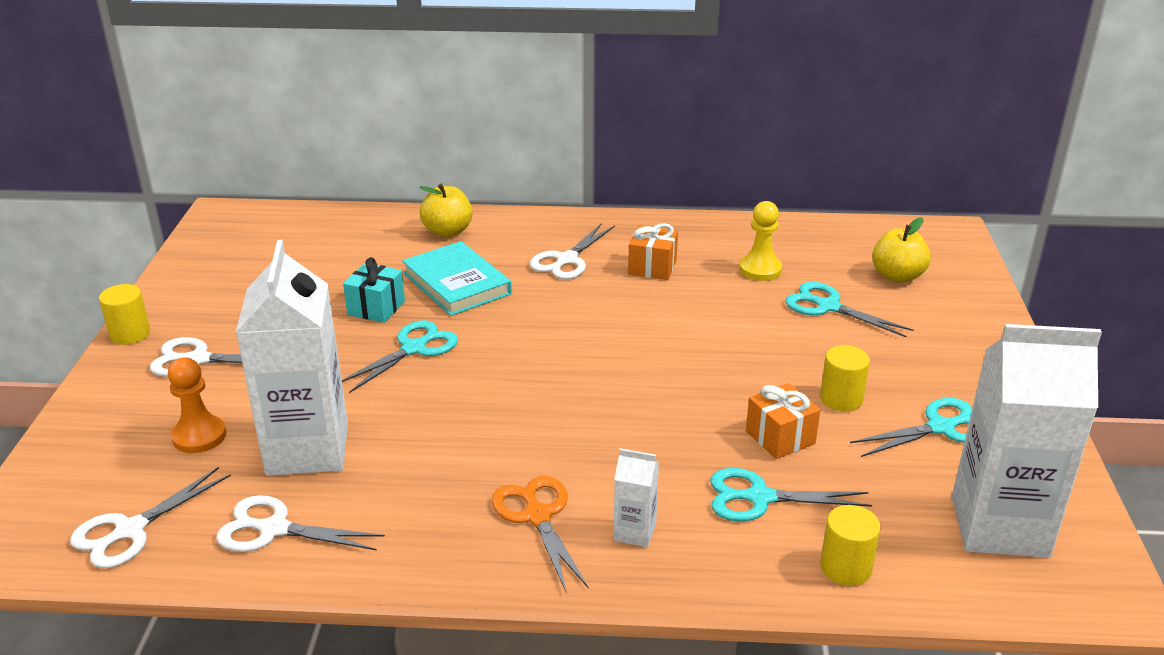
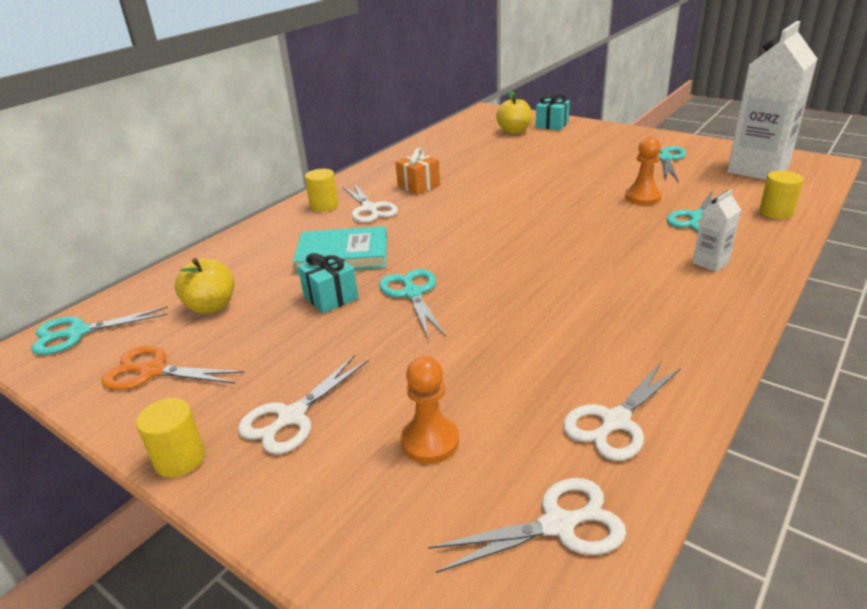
camera: 55 degrees left, 0 degrees up
(130, 530) = (557, 525): white scissors -> white scissors turned 90 degrees counterclockwise
(307, 449) = (509, 378): white carton -> none
(447, 231) = (261, 242): yellow apple -> yellow apple (211, 306)
(537, 516) = (673, 292): orange scissors -> orange scissors (153, 371)
(760, 269) = (463, 159): yellow pawn -> none
(780, 437) = (642, 197): orange gift -> orange pawn
(828, 307) = (524, 153): turquoise scissors -> turquoise scissors (78, 333)
(841, 399) = (618, 173): yellow cylinder -> yellow cylinder (324, 206)
(959, 298) = (552, 125): none -> turquoise gift

